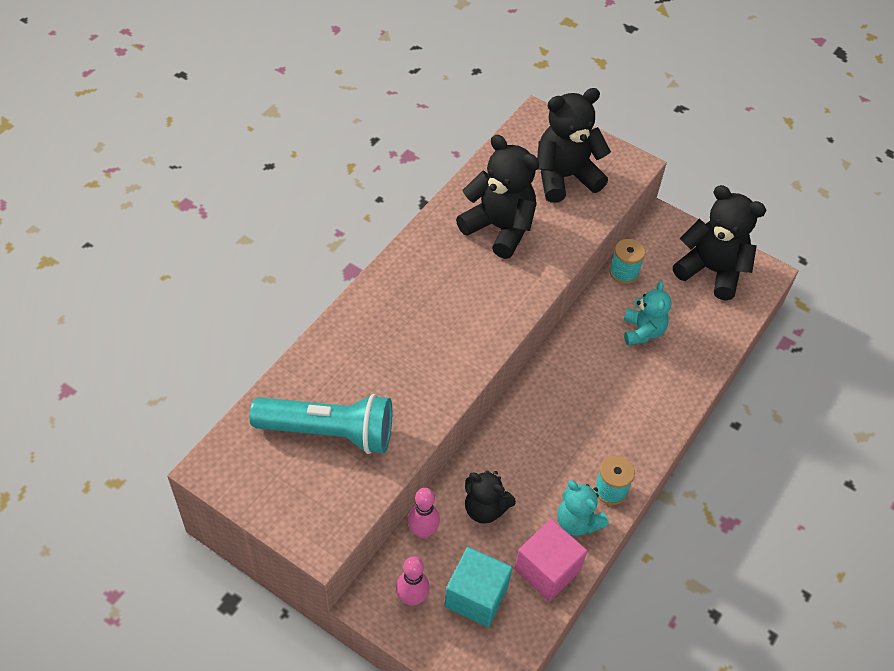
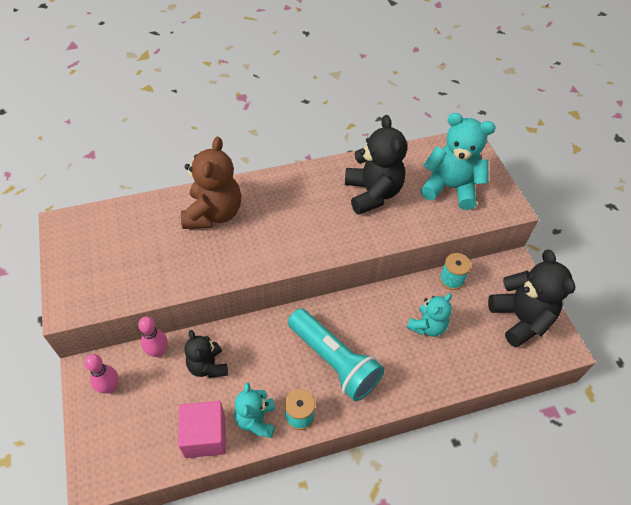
camera: 40 degrees right, 0 degrees up
(329, 432) = (142, 247): turquoise flashlight -> turquoise flashlight (334, 361)
(364, 349) = (213, 213): none -> brown teddy bear
(476, 596) = (145, 417): turquoise cube -> none
(565, 177) = (450, 188): black teddy bear -> turquoise teddy bear

